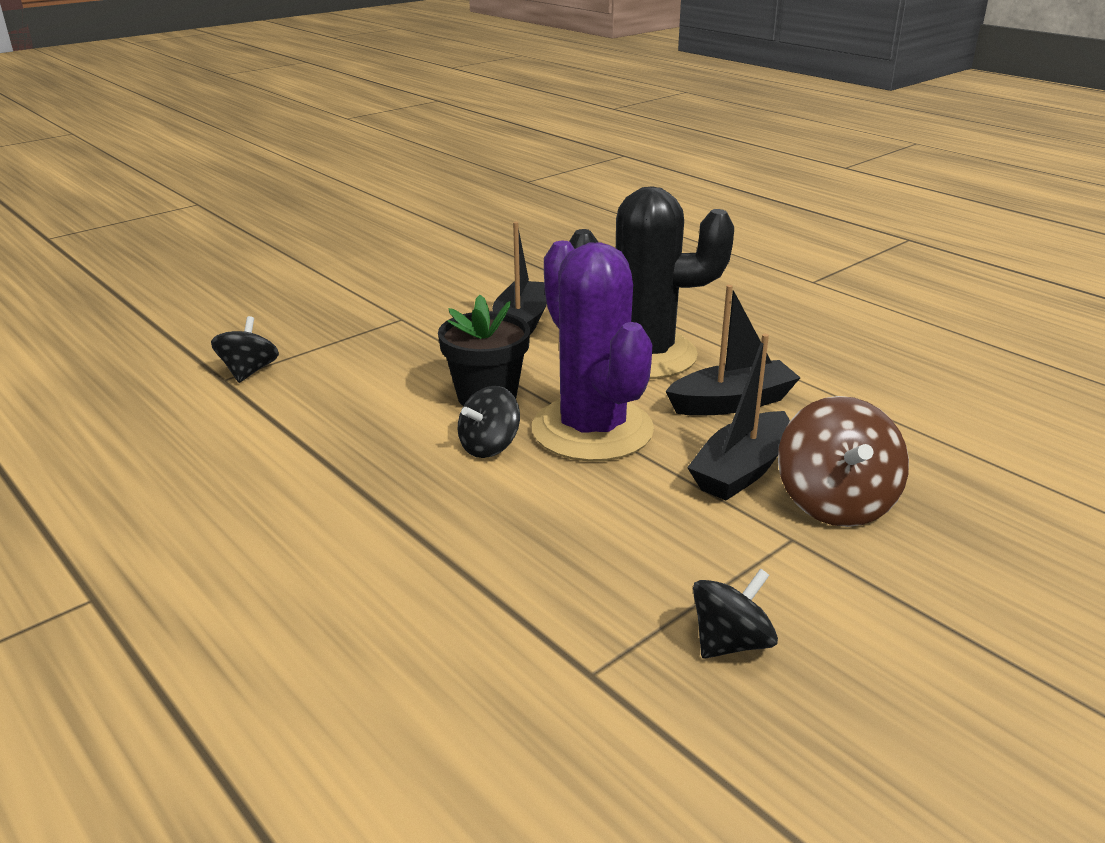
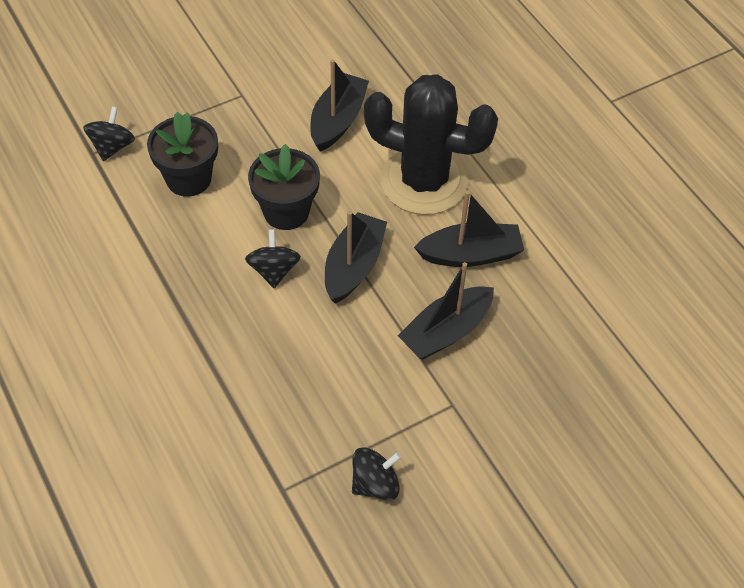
camera: 10 degrees right, 25 degrees up
(353, 385) = (188, 179): none -> black flower pot
(489, 446) = (274, 270): black spinning top -> black spinning top turned 120 degrees clockwise
(592, 430) = (354, 266): purple cactus -> black boat
(835, 503) = (498, 377): brown spinning top -> none

